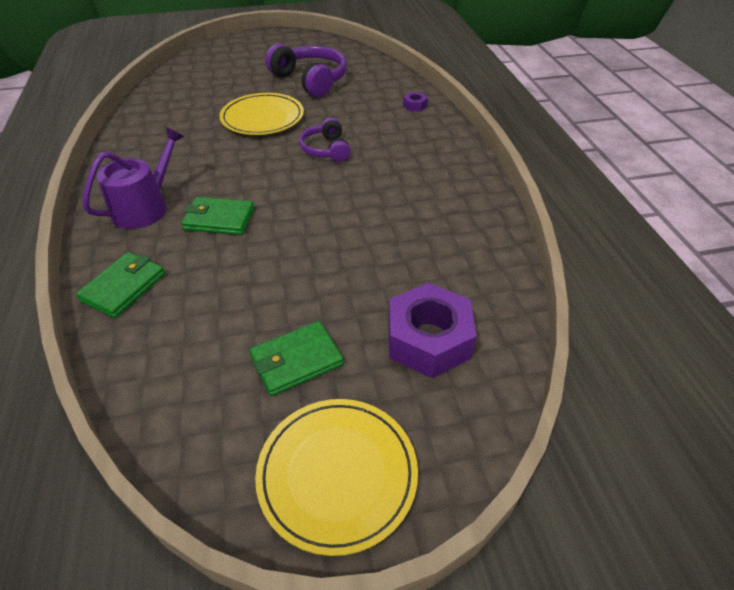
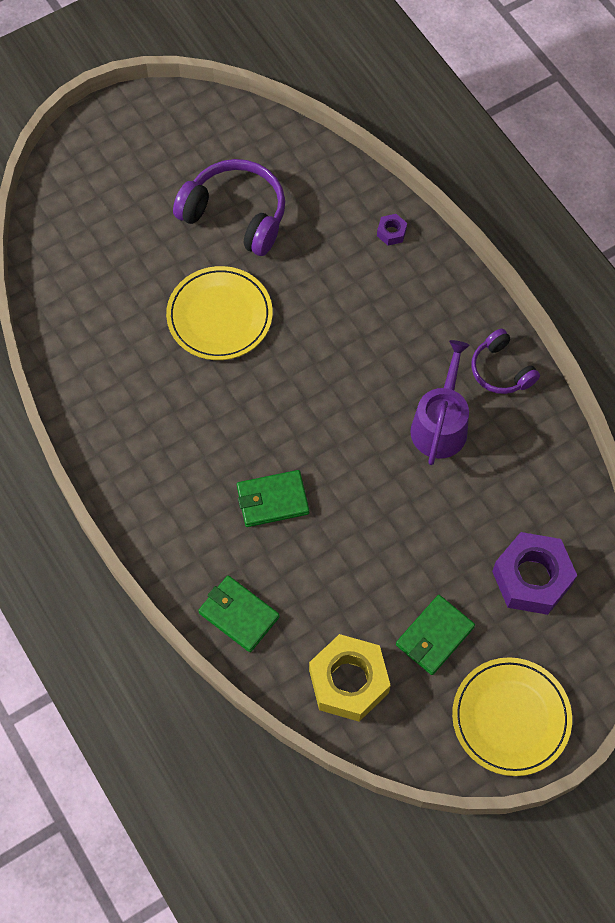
camera: 20 degrees left, 20 degrees up
(124, 287) = (238, 615): green wallet -> green wallet turned 60 degrees counterclockwise
(145, 207) = (185, 509): purple watering can -> purple watering can (440, 424)
(180, 374) = (348, 681): none -> yellow nut
(326, 149) = (325, 352): purple headphones -> purple headphones (500, 370)

